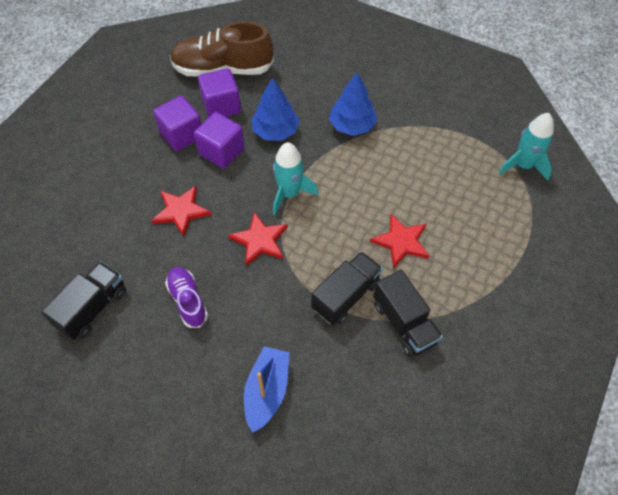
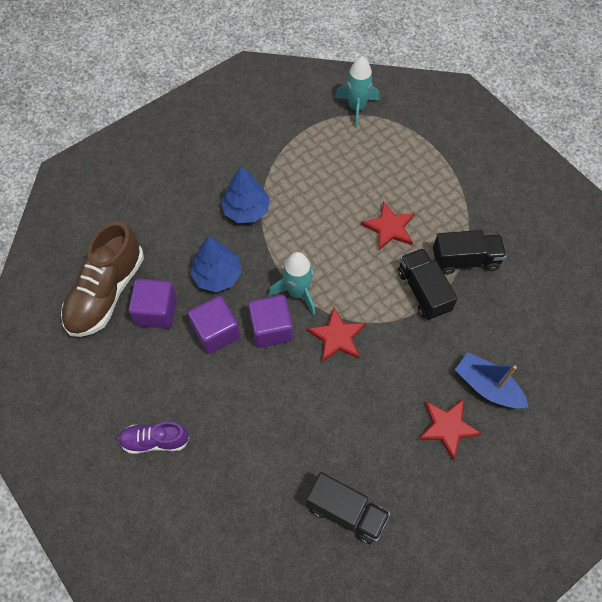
camera: 65 degrees left, 5 degrees up
(92, 308) = (346, 512): black truck -> black truck turned 150 degrees clockwise
(181, 135) = (174, 362): purple cube -> purple cube (271, 329)
(181, 211) = (270, 394): red star -> red star (447, 427)
(188, 301) = (374, 421): purple shoe -> purple shoe (155, 441)

